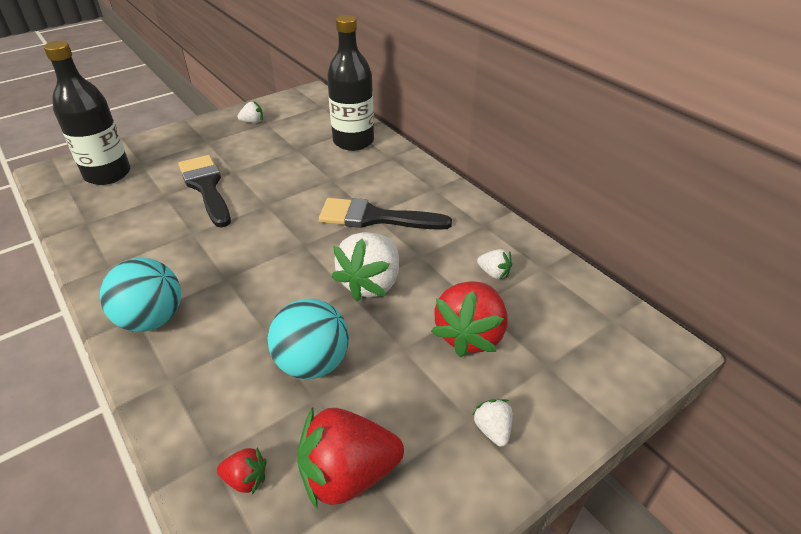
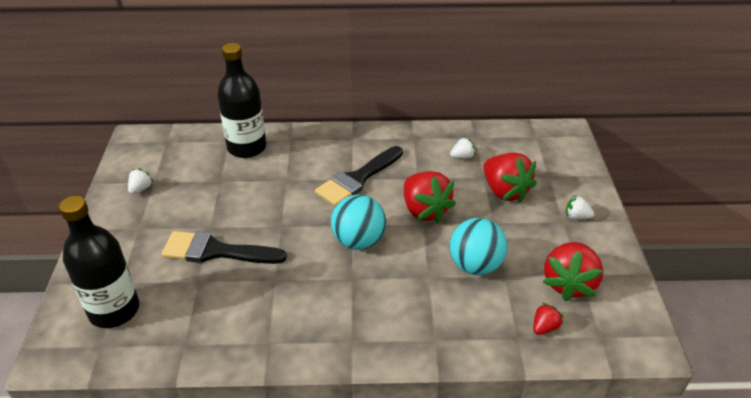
camera: 55 degrees left, 0 degrees up
(152, 319) = (364, 333): turquoise ball -> turquoise ball (359, 241)
(371, 283) = (425, 210): white strawberry -> red strawberry

